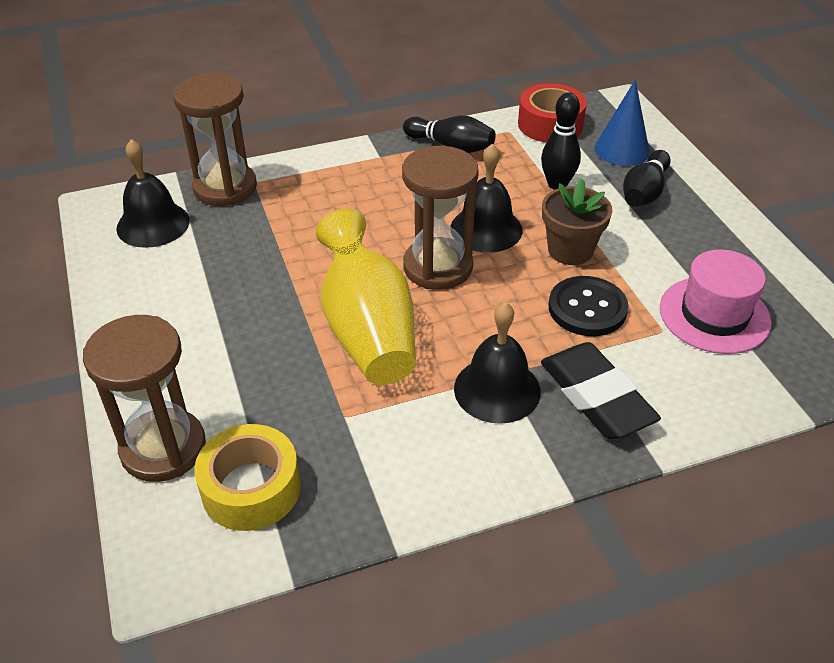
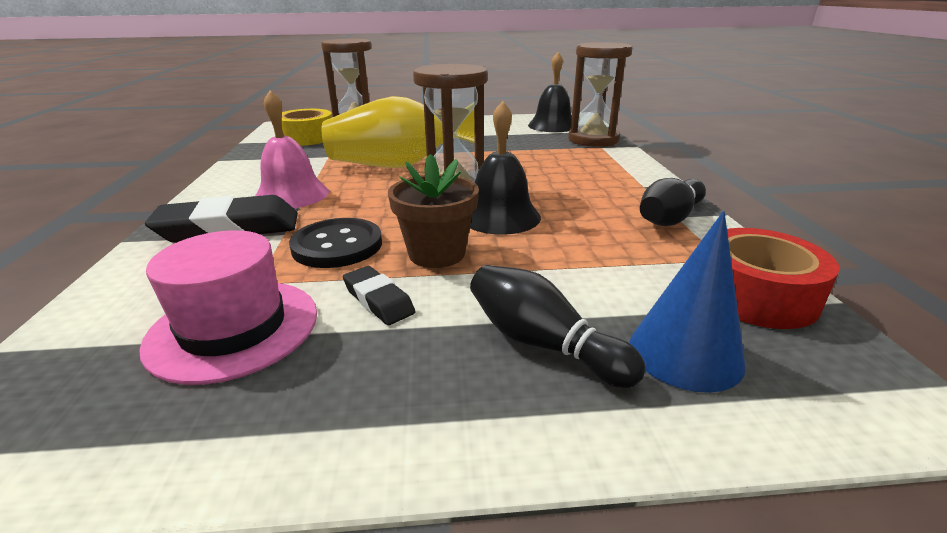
camera: 105 degrees right, 15 degrees down
(497, 389) = (291, 195): black bell -> pink bell
(557, 184) = (578, 270): black bowling pin -> none
(645, 262) = (378, 300): none -> black eraser

